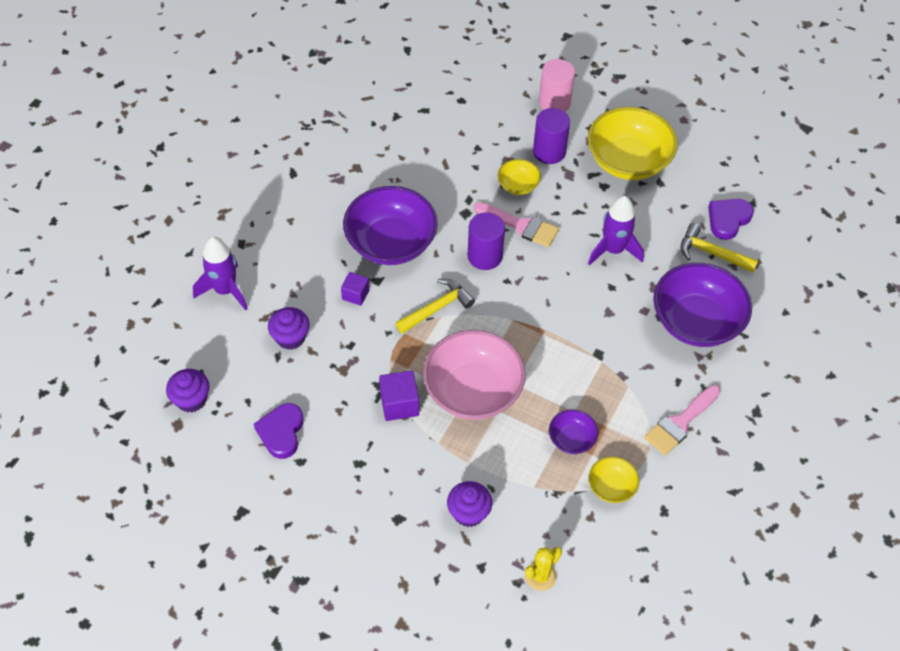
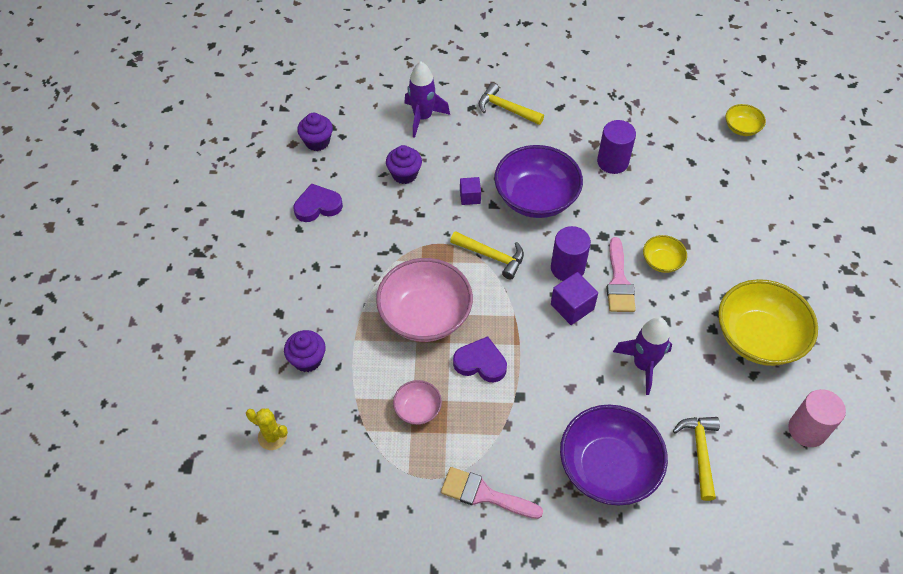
camera: 65 degrees right, 0 degrees up
(264, 216) = (506, 109): none -> yellow hammer
(399, 404) = (384, 269): purple cube -> purple cube (572, 307)
(549, 152) = (718, 270): purple cylinder -> purple cylinder (612, 162)
(554, 102) = (779, 251): pink cylinder -> pink cylinder (807, 430)
(572, 439) = (417, 409): purple bowl -> pink bowl
(611, 487) = (385, 460): yellow bowl -> yellow bowl (741, 128)
(728, 220) = (752, 453): purple heart -> purple heart (480, 363)

